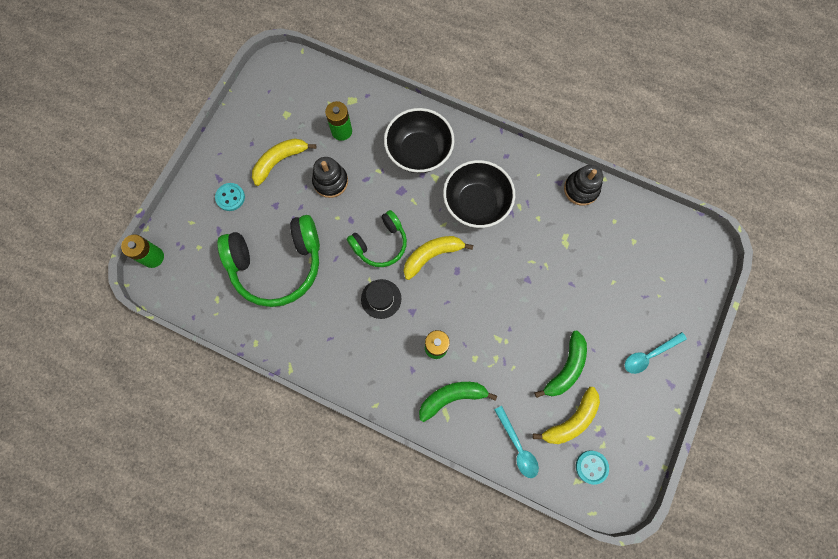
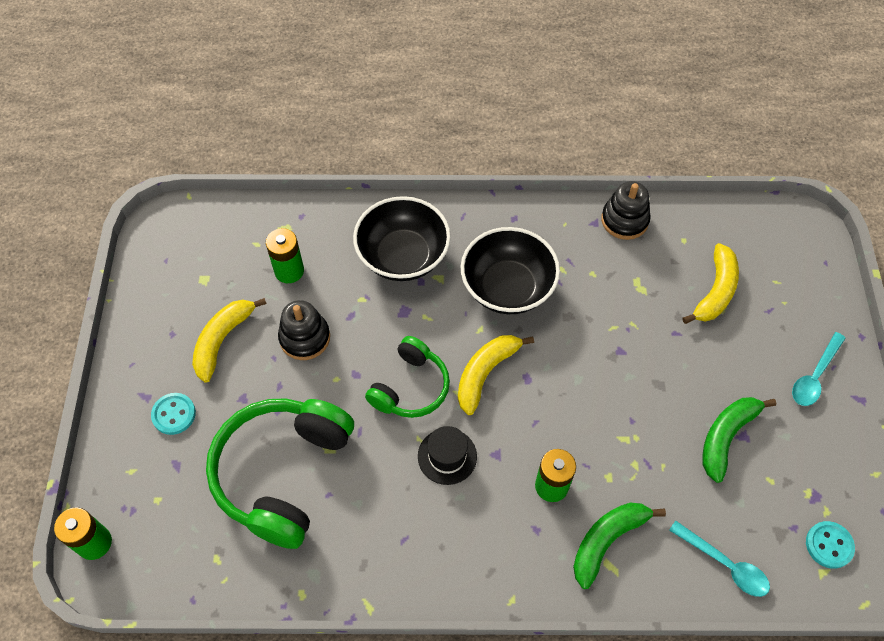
camera: 25 degrees left, 15 degrees down
(277, 264) = (283, 473): green headphones -> green headphones turned 150 degrees clockwise
(565, 368) = (726, 437): green banana -> green banana turned 150 degrees counterclockwise
(570, 420) = (770, 498): yellow banana -> yellow banana (715, 291)

